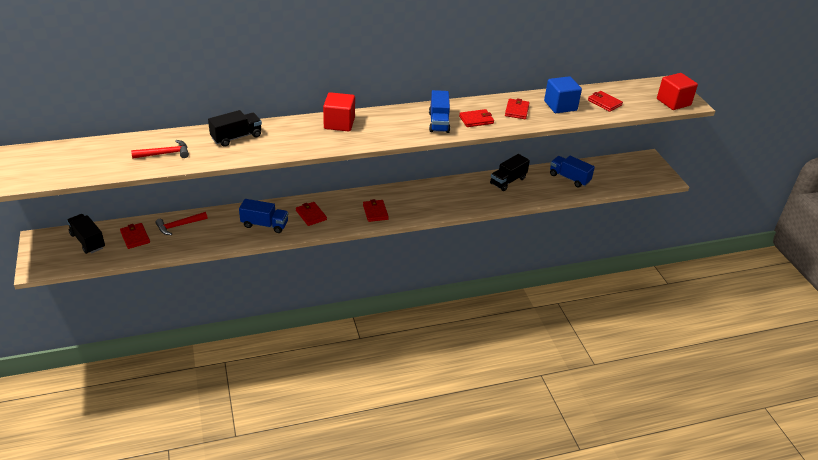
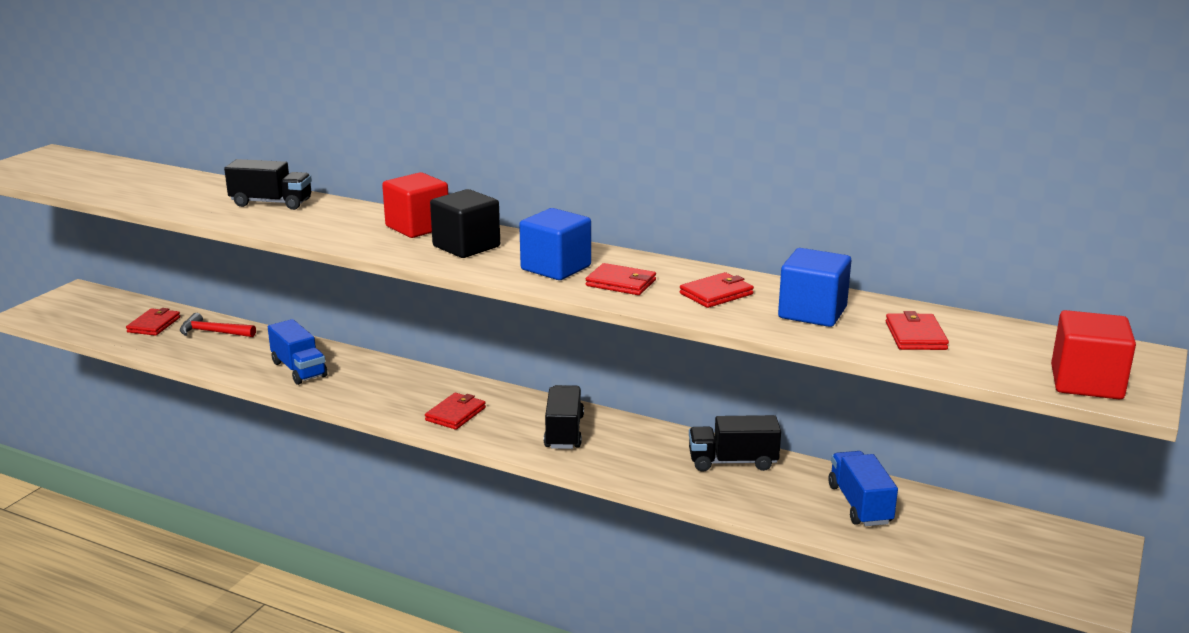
camera: 45 degrees right, 15 degrees down
(88, 241) = (109, 310): black truck -> black truck (564, 432)
(165, 154) = (169, 193): red hammer -> none
(311, 215) = (369, 382): red wallet -> none
(382, 126) = (466, 246): none -> black cube
(439, 122) = (556, 268): blue truck -> blue cube

